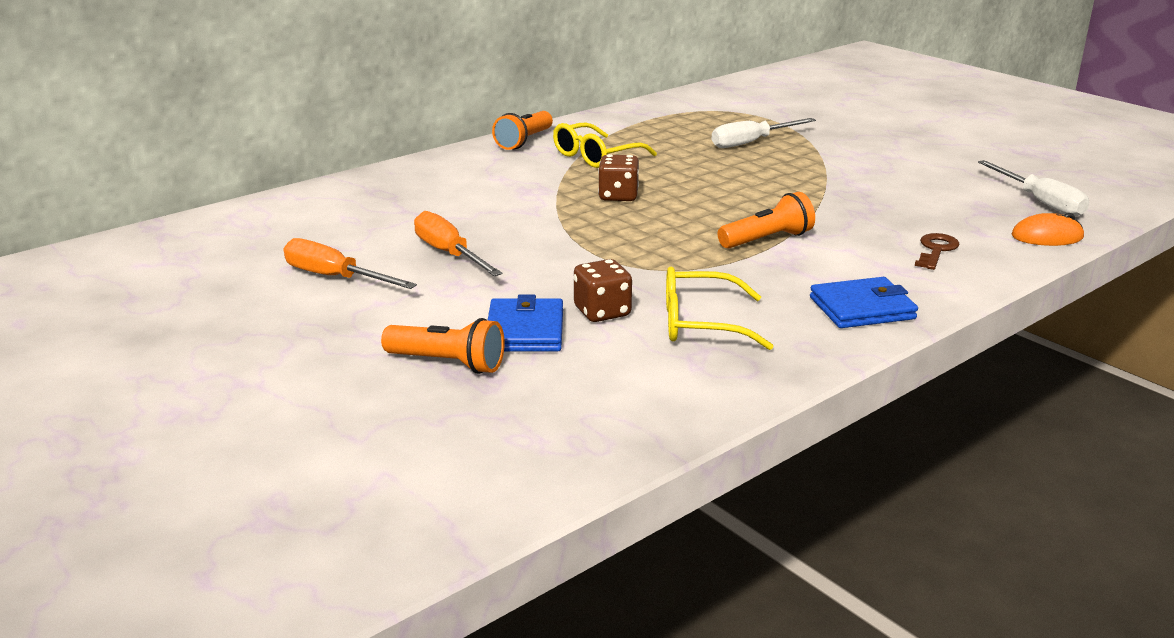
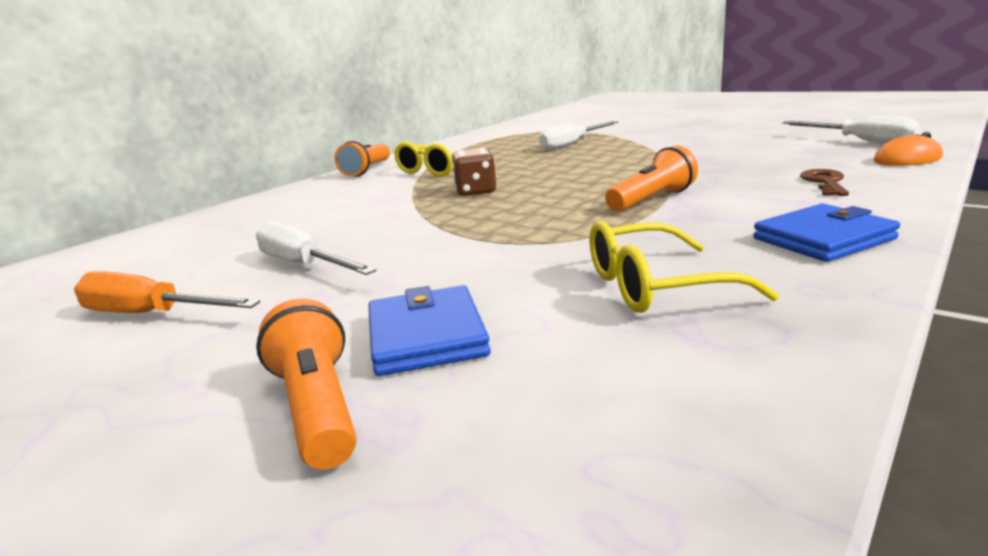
camera: 10 degrees left, 5 degrees down
(447, 363) = (318, 408): orange flashlight -> orange flashlight turned 120 degrees counterclockwise
(449, 254) = (304, 265): orange screwdriver -> white screwdriver
(602, 312) = (520, 295): brown dice -> none

